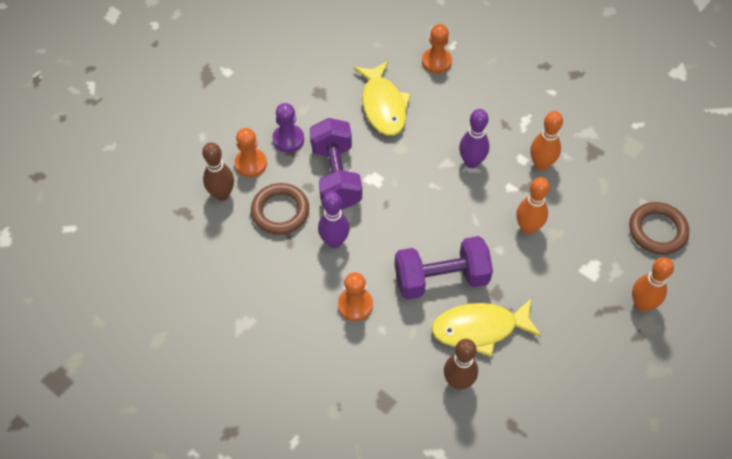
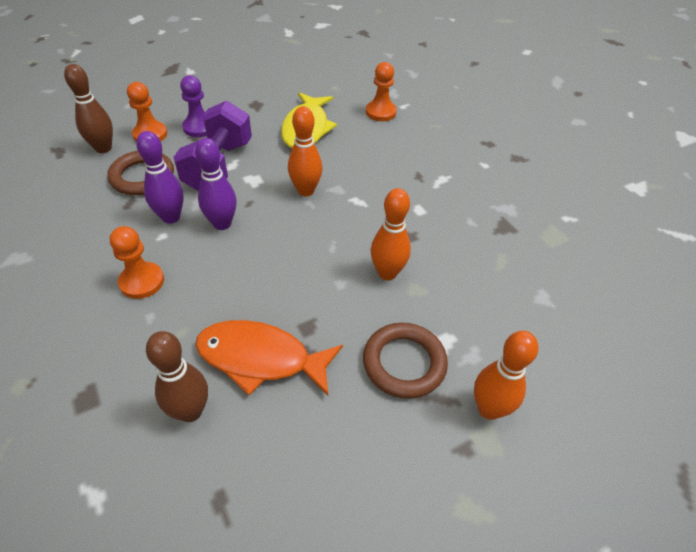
camera: 20 degrees right, 10 degrees down
(441, 279) = (254, 289): purple dumbbell -> none
(471, 162) = (362, 195): purple bowling pin -> purple bowling pin (222, 224)
(479, 329) = (261, 358): yellow fish -> orange fish
(541, 164) = (437, 220): orange bowling pin -> orange bowling pin (306, 191)
(657, 230) = (548, 329): brown ring -> brown ring (404, 363)

